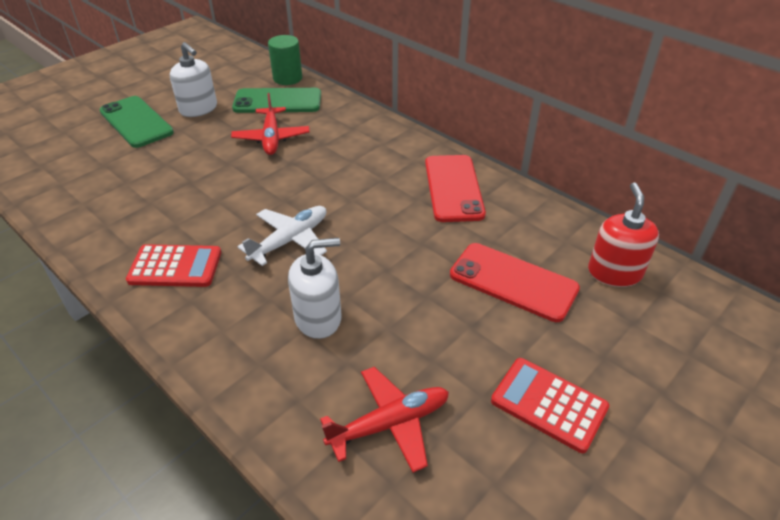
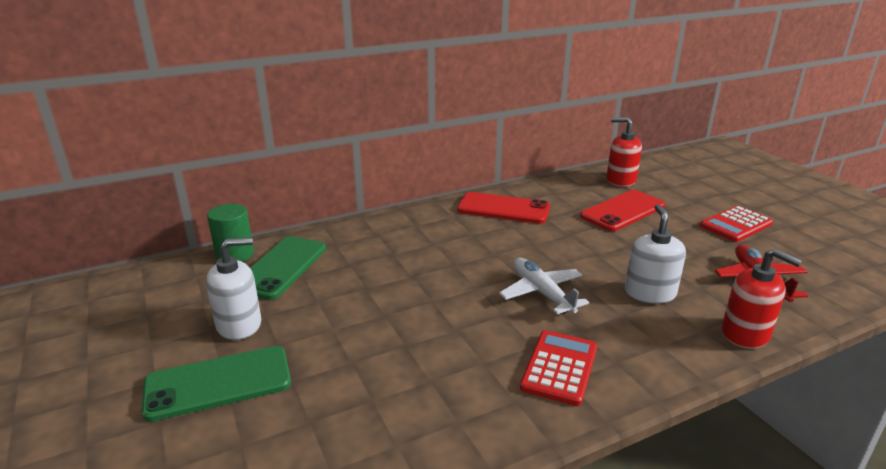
camera: 70 degrees left, 15 degrees down
(260, 402) = (745, 333): none -> red soap dispenser
(271, 138) = (356, 281): red plane -> none

